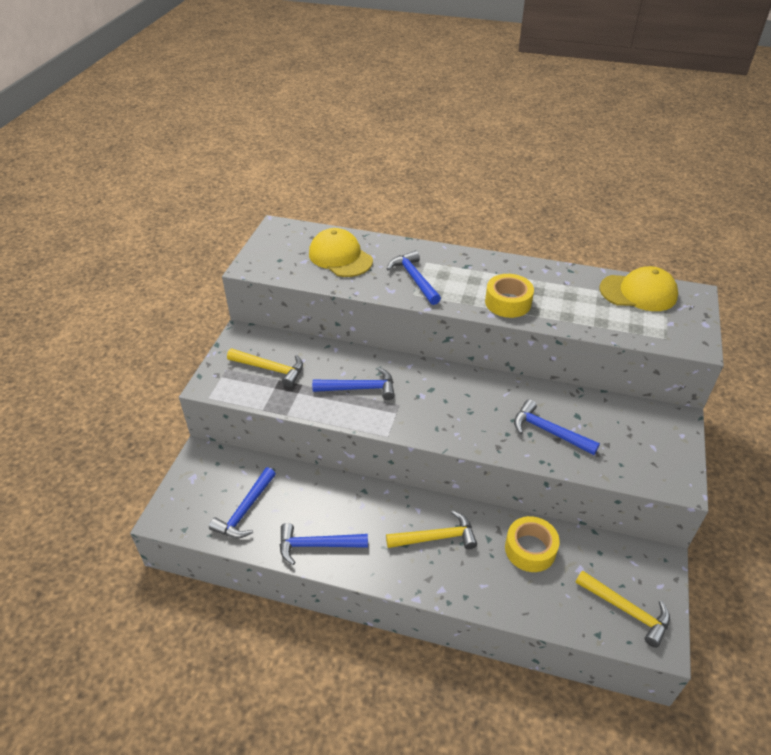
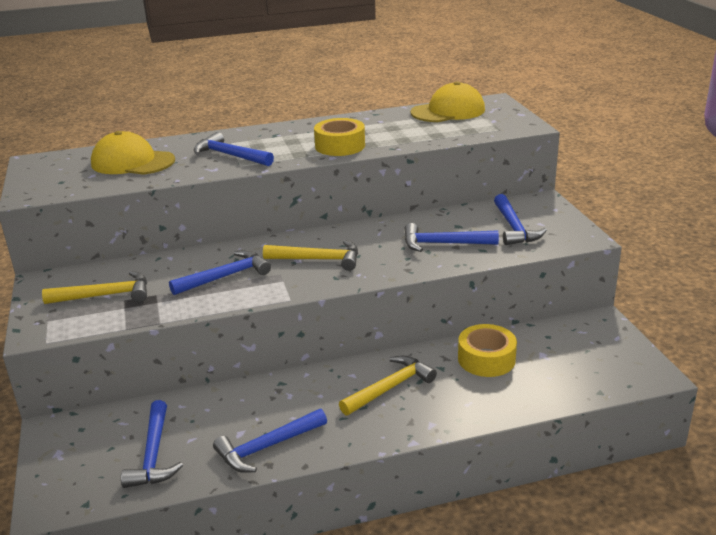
camera: 30 degrees left, 15 degrees down
(625, 441) = (514, 228): none -> blue hammer
(626, 610) = (606, 365): yellow hammer -> yellow hammer (318, 259)

